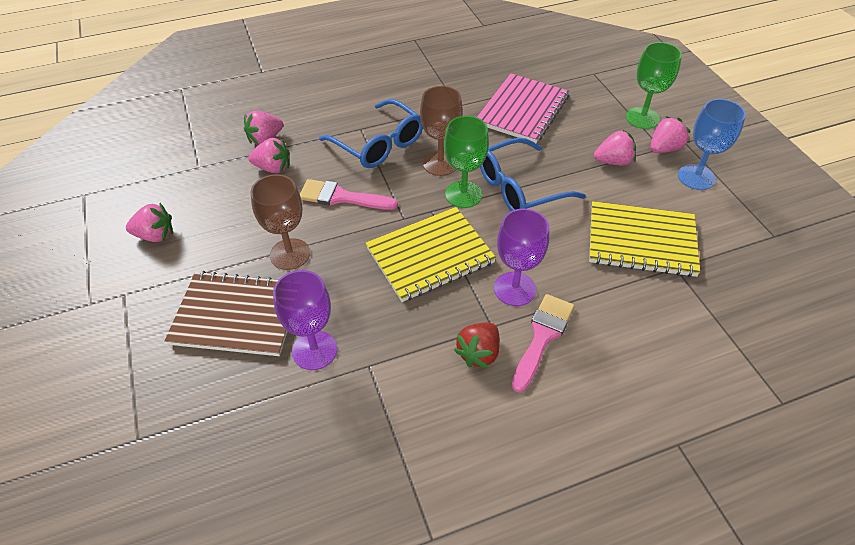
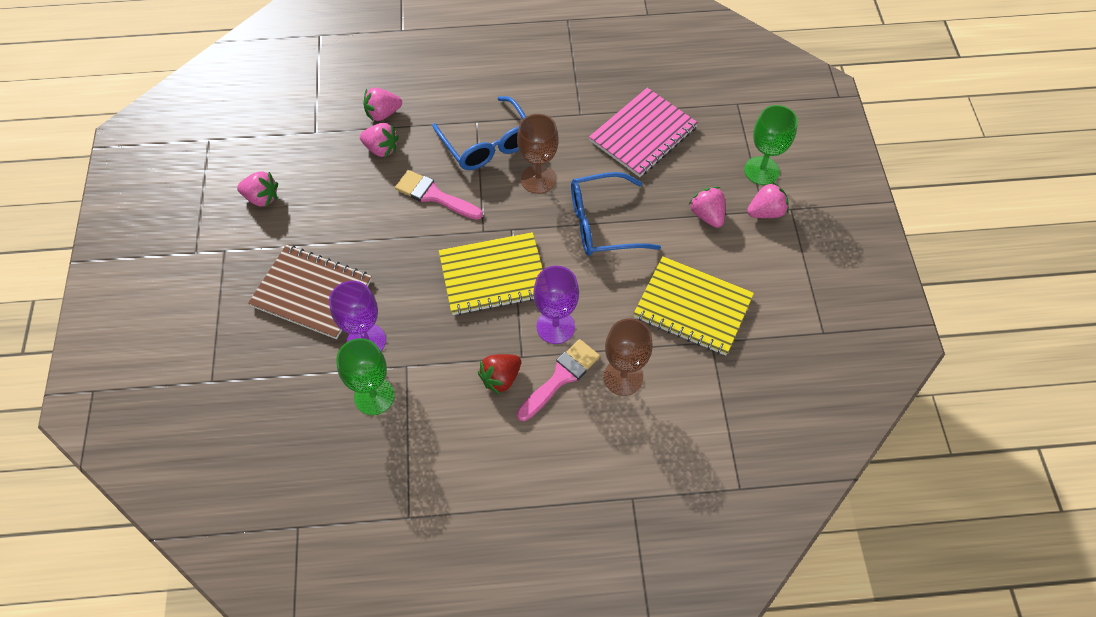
camera: 15 degrees right, 10 degrees up
(290, 254) = (371, 244): brown goblet -> brown goblet (623, 377)
(463, 194) = (547, 218): green goblet -> green goblet (374, 396)
(613, 161) = (707, 215): pink strawberry -> pink strawberry turned 120 degrees counterclockwise
(696, 177) = (781, 251): blue goblet -> none

